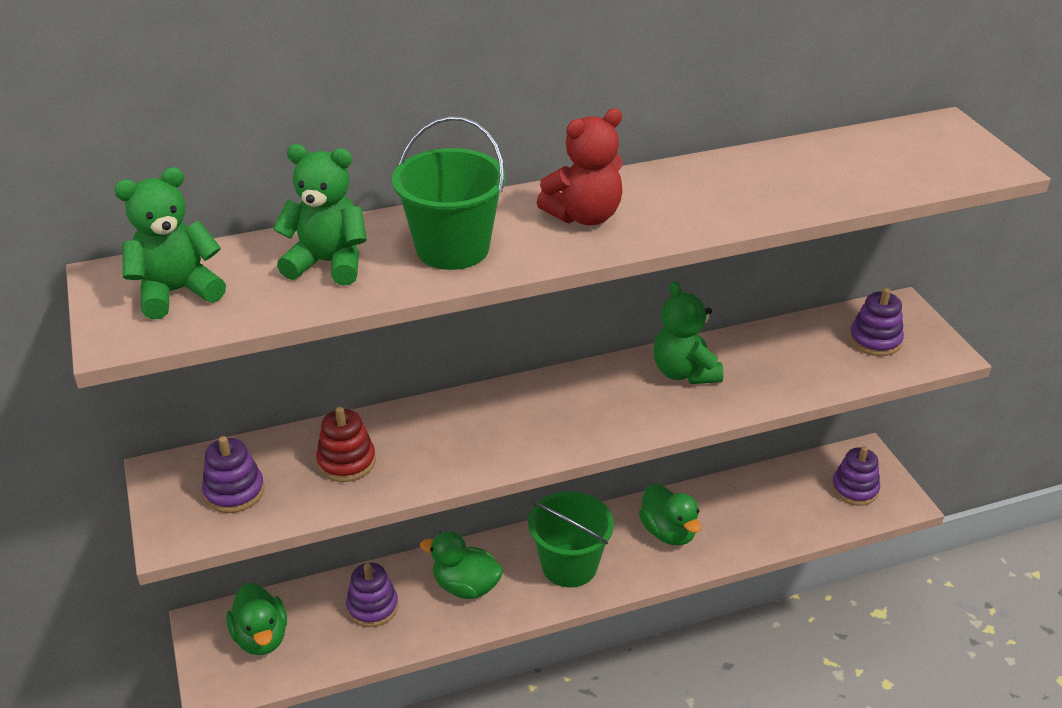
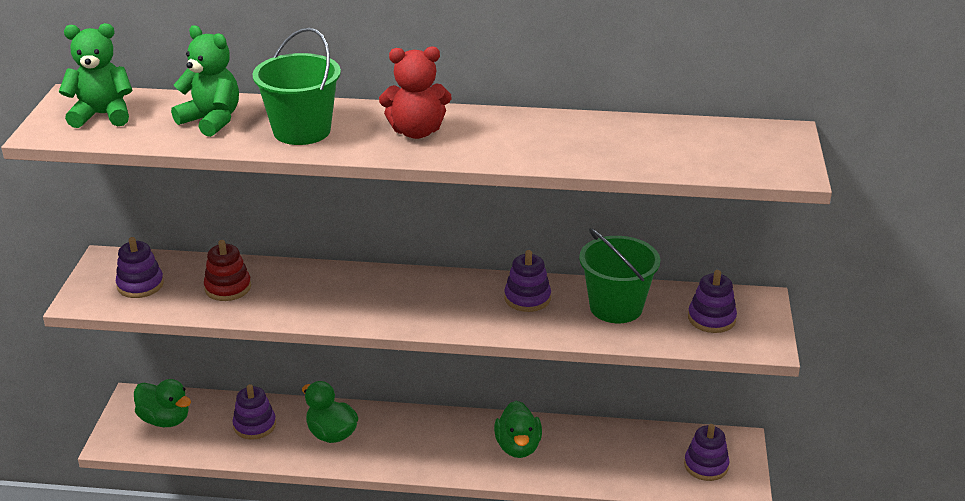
camera: 25 degrees right, 5 degrees down
(261, 637) = (165, 419): green duck -> green duck turned 60 degrees counterclockwise
(569, 565) = (420, 445): green bucket -> green bucket (616, 307)
(684, 372) = (527, 298): green teddy bear -> purple stacking toy

